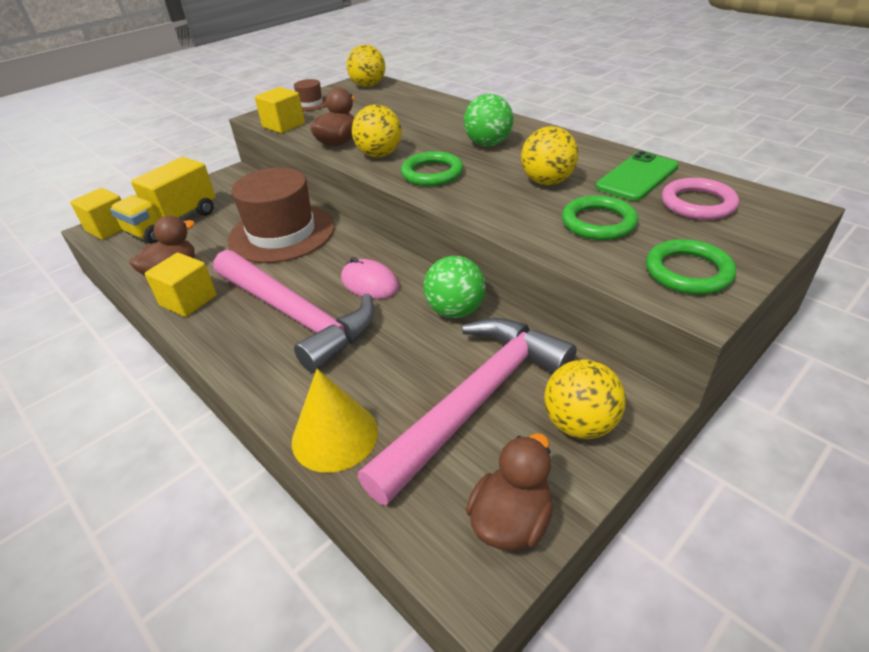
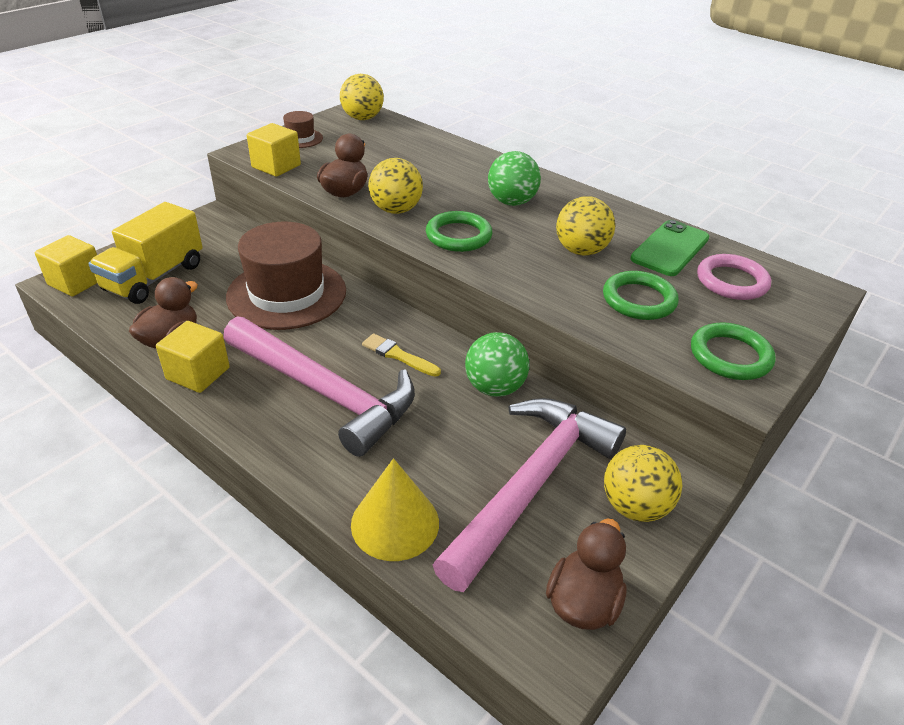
camera: 10 degrees left, 0 degrees up
(369, 283) = (398, 355): pink mouse -> yellow brush

